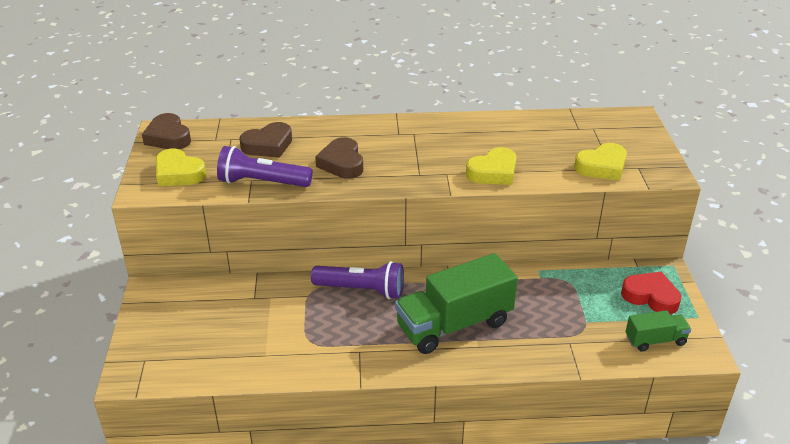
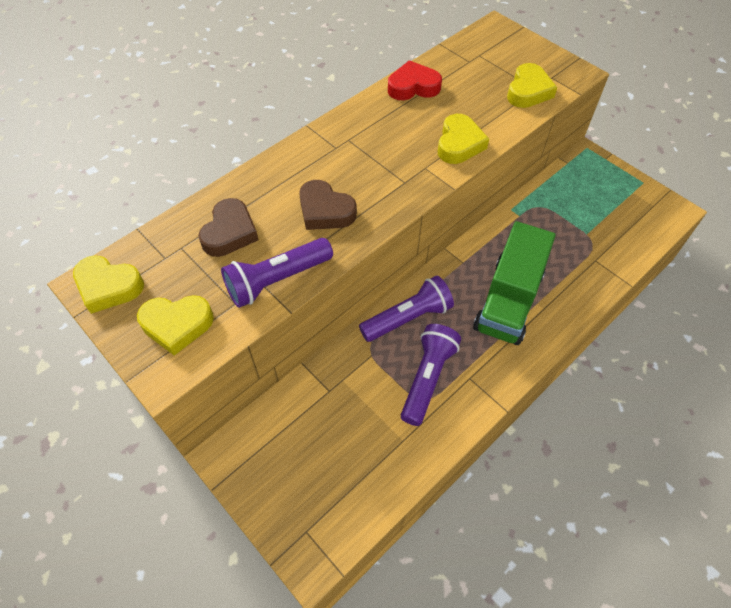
camera: 40 degrees left, 20 degrees up
(168, 137) = (108, 287): brown heart -> yellow heart
(328, 332) = (427, 378): none -> purple flashlight
(650, 296) = (601, 184): red heart -> red heart (413, 87)
(655, 340) = (640, 220): green truck -> none

